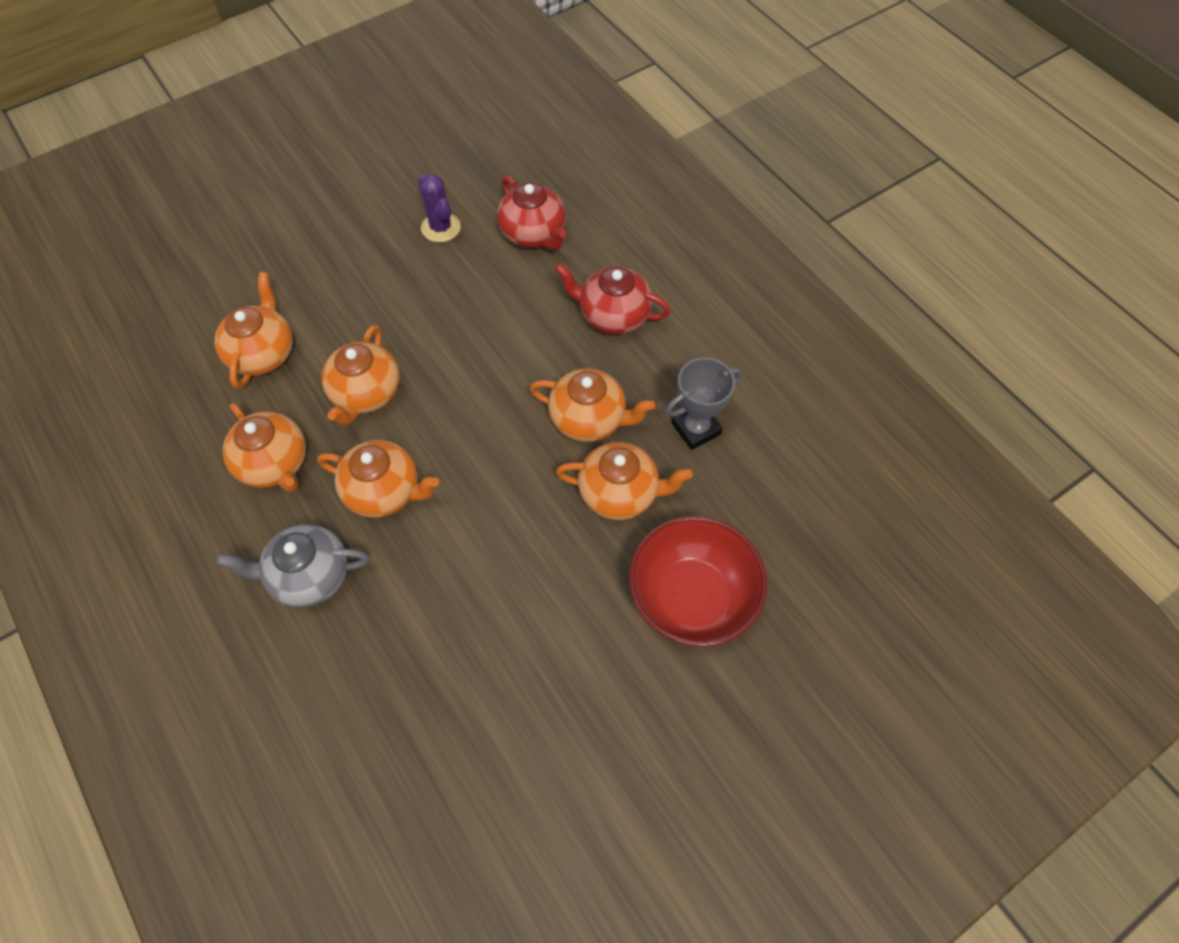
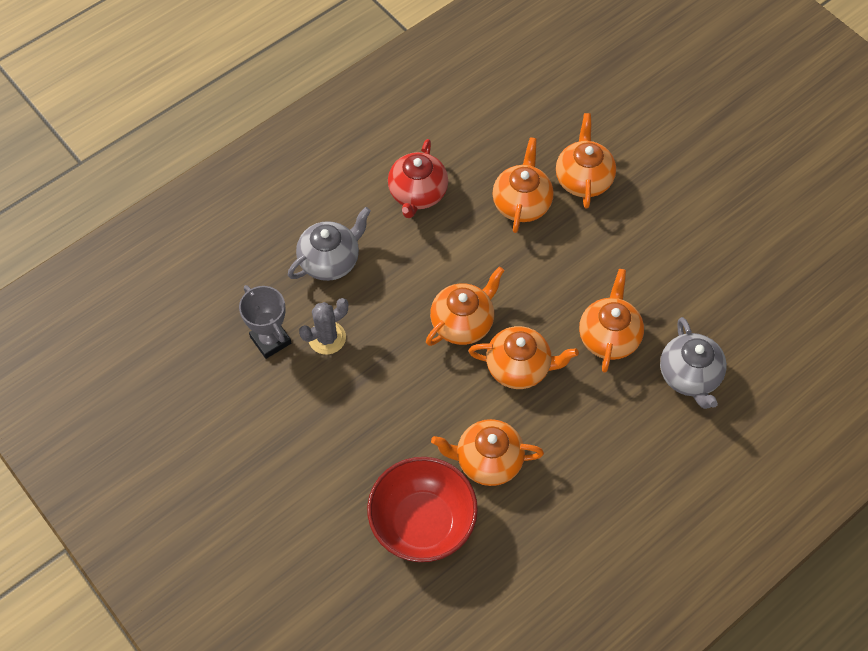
camera: 95 degrees left, 0 degrees up
(275, 464) = (597, 424): orange teapot -> orange teapot (463, 323)
(441, 228) = (327, 338): purple cactus -> grey cactus
(534, 234) = (330, 260): red teapot -> grey teapot
(692, 597) = (656, 133): red bowl -> red bowl (422, 523)
(696, 429) = (520, 134): grey trophy -> grey trophy (270, 340)

